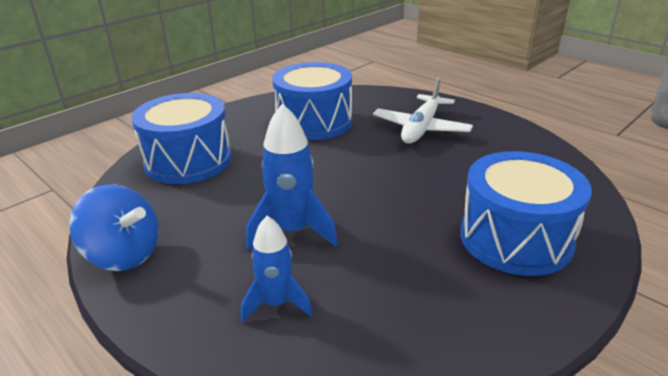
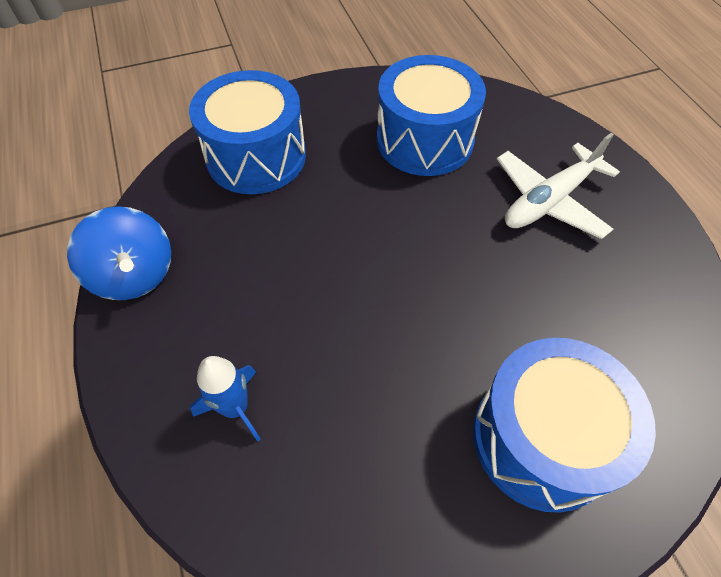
camera: 25 degrees right, 25 degrees up
(292, 231) = (304, 313): blue rocket -> none

